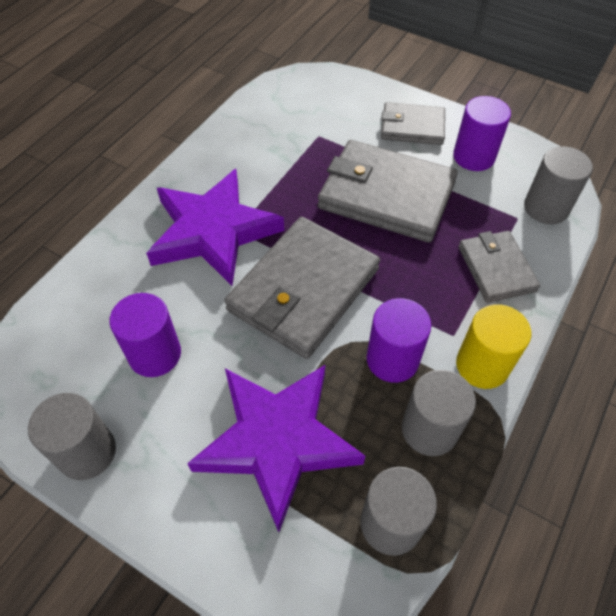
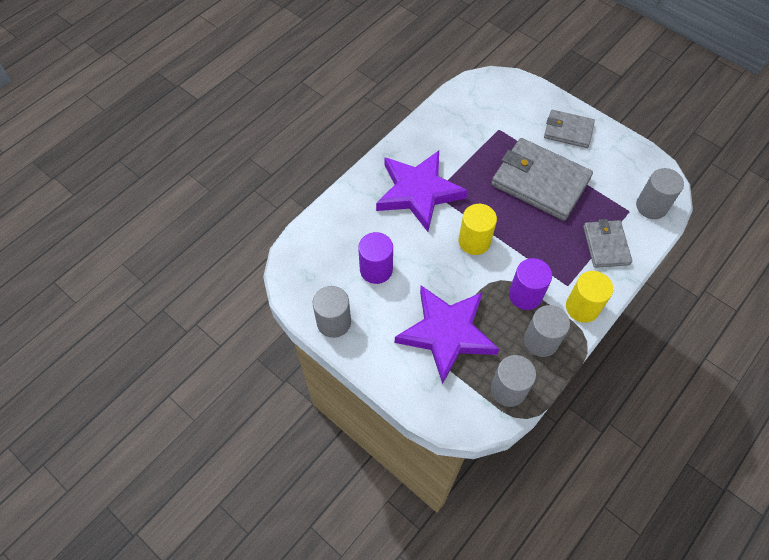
camera: 10 degrees right, 5 degrees up
(303, 290) = (474, 241): grey wallet -> yellow cylinder
(474, 156) = (608, 160): purple cylinder -> none

